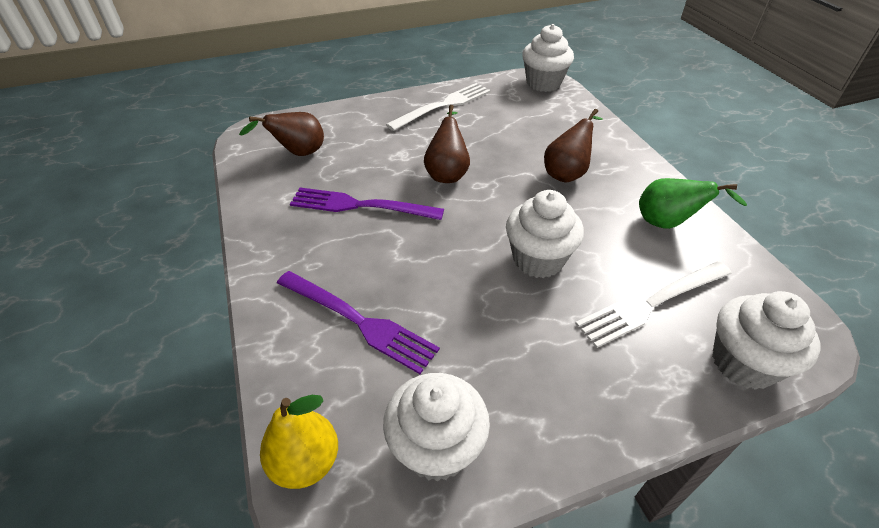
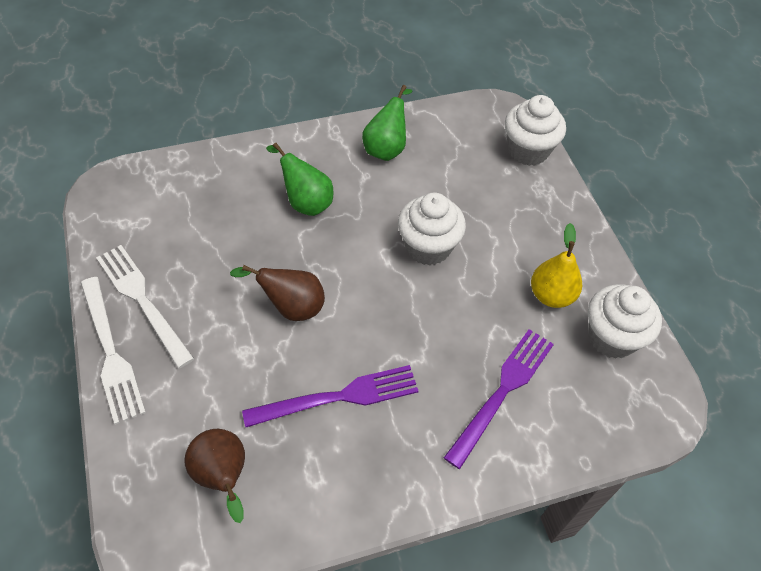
camera: 90 degrees left, 10 degrees up
(305, 462) = (634, 424): yellow pear -> yellow pear (551, 295)
(359, 206) = (339, 396): purple fork -> purple fork turned 120 degrees counterclockwise
(543, 83) = (117, 188): white cupcake -> none
(567, 173) = (305, 202): brown pear -> green pear
(650, 304) = (477, 184): white fork -> white fork (111, 353)

